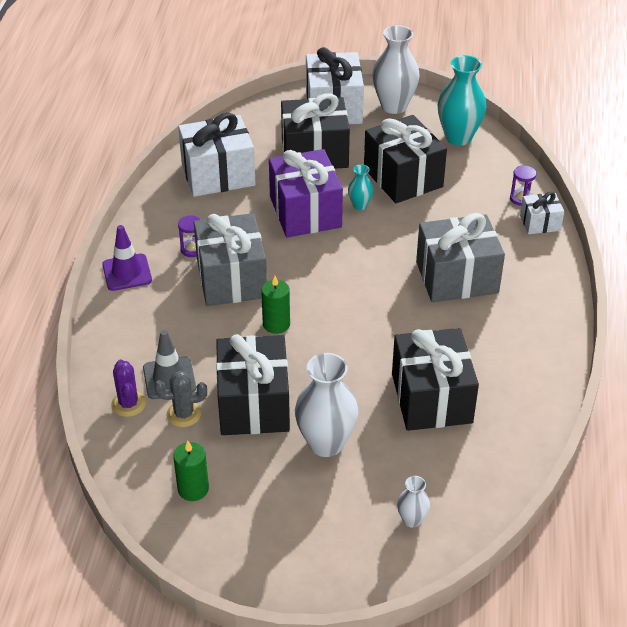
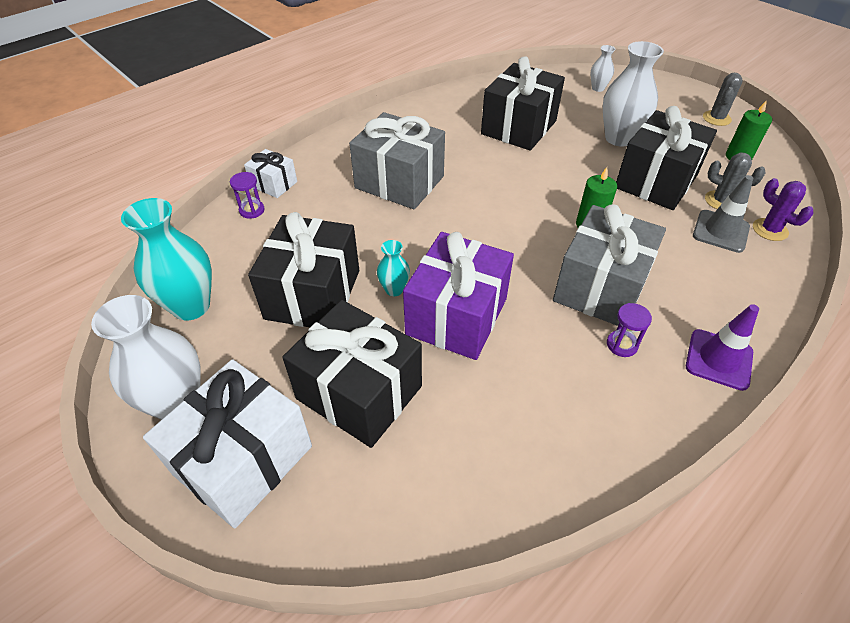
camera: 140 degrees left, 5 degrees up
(128, 404) = (770, 230): purple cactus -> purple cactus turned 60 degrees counterclockwise
(218, 174) = (510, 441): white gift -> none
(245, 547) = (716, 118): none -> grey cactus

